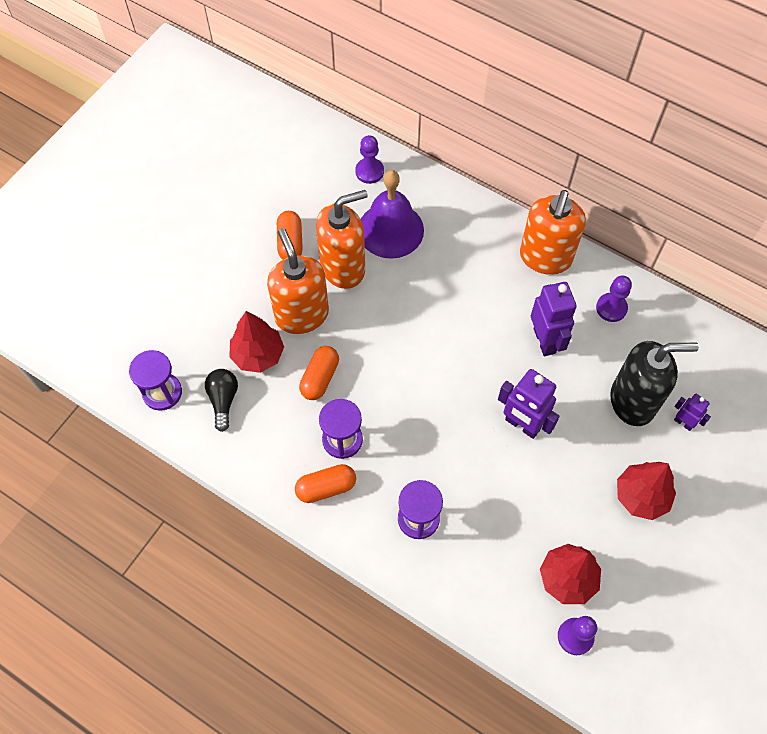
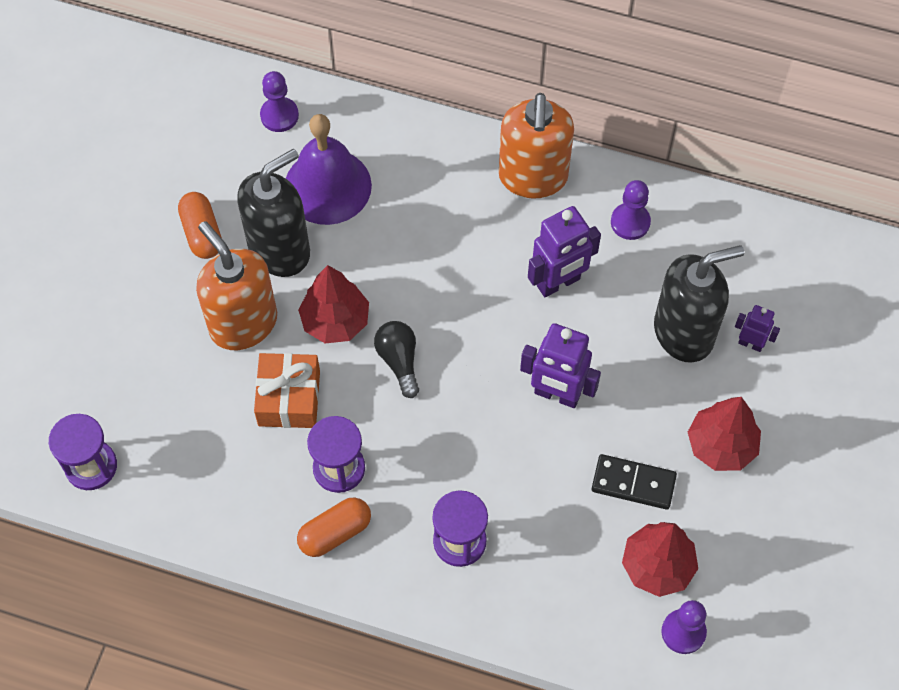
camera: 15 degrees left, 0 degrees up
(223, 400) = (173, 457): black light bulb -> black light bulb (399, 361)
(258, 355) = (201, 388): red tree -> red tree (335, 321)
(320, 378) = (289, 398): orange capsule -> orange gift
(343, 268) = (280, 250): orange soap dispenser -> black soap dispenser
(545, 341) = (558, 283): purple robot -> purple robot turned 90 degrees clockwise
(564, 508) = (633, 483): none -> black domino

